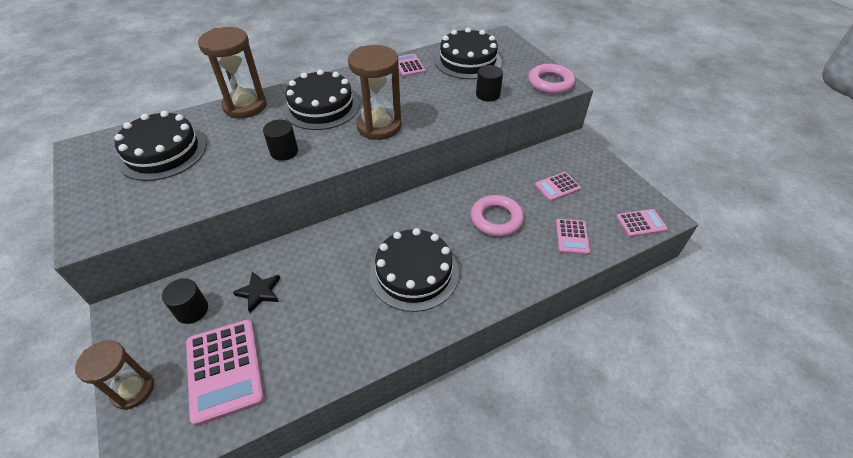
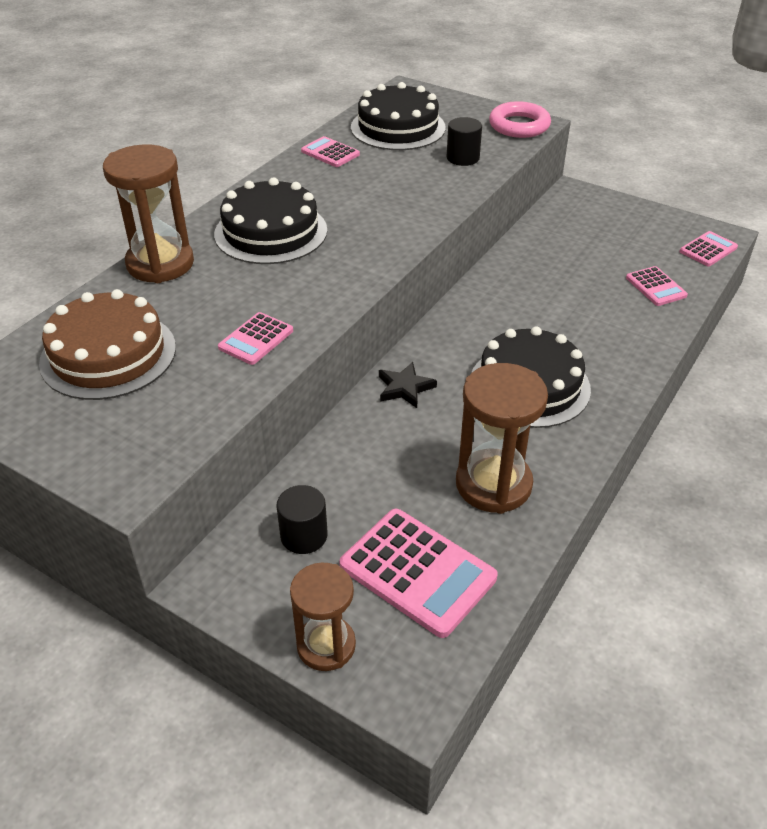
camera: 30 degrees left, 5 degrees down
(163, 152) = (108, 354): black cake -> brown cake
(259, 292) = (369, 480): black star -> black star (405, 388)
(284, 152) = (284, 296): black cylinder -> none
(379, 126) = (372, 230): brown hourglass -> brown hourglass (493, 484)
(496, 219) = (563, 299): pink ring -> none
(557, 187) = (595, 244): pink calculator -> pink calculator (256, 339)

